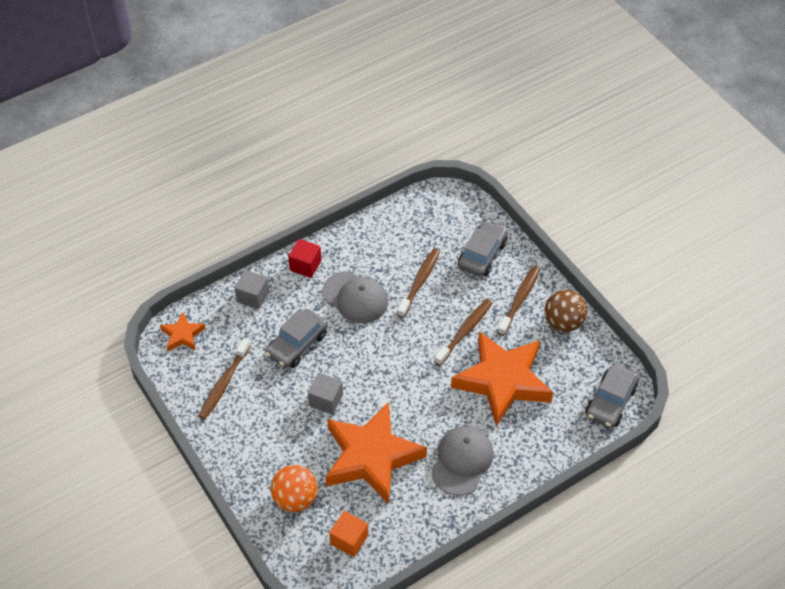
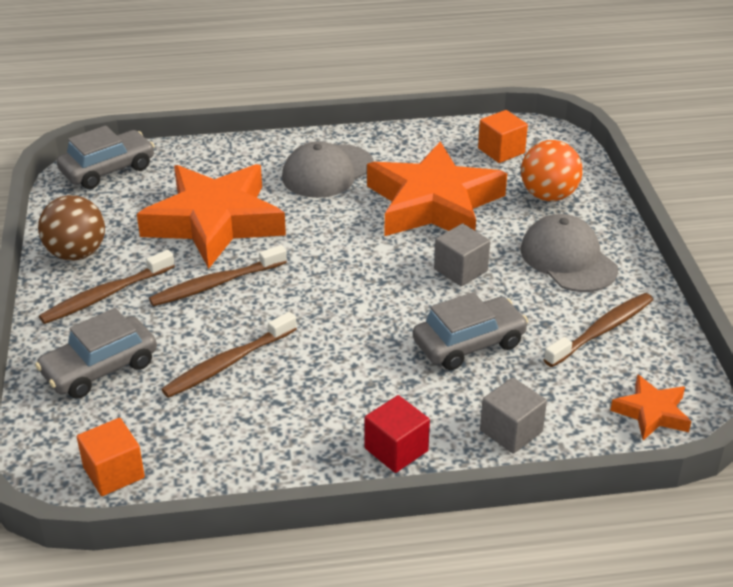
camera: 155 degrees left, 15 degrees down
(355, 297) = (342, 375): grey cap -> grey cap (568, 259)
(429, 206) = (114, 472): none -> orange cube

